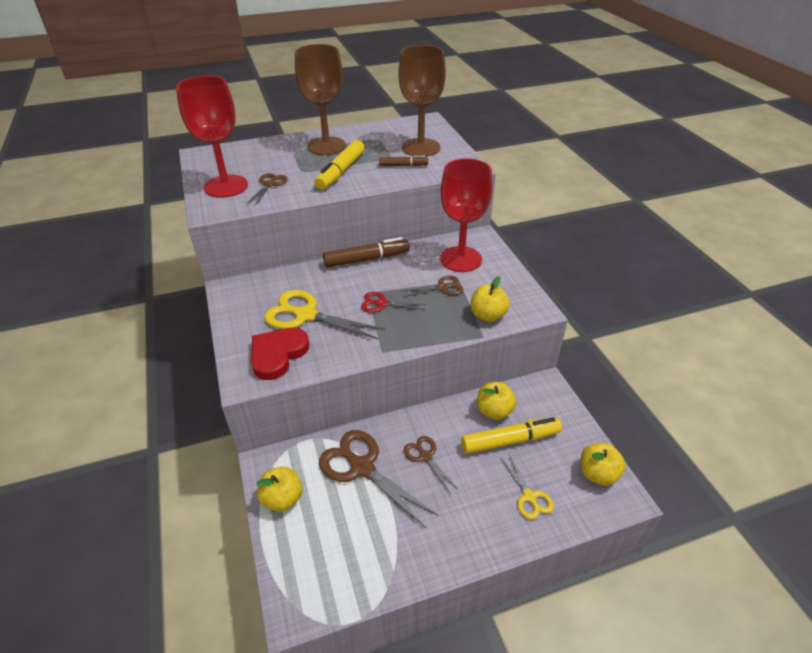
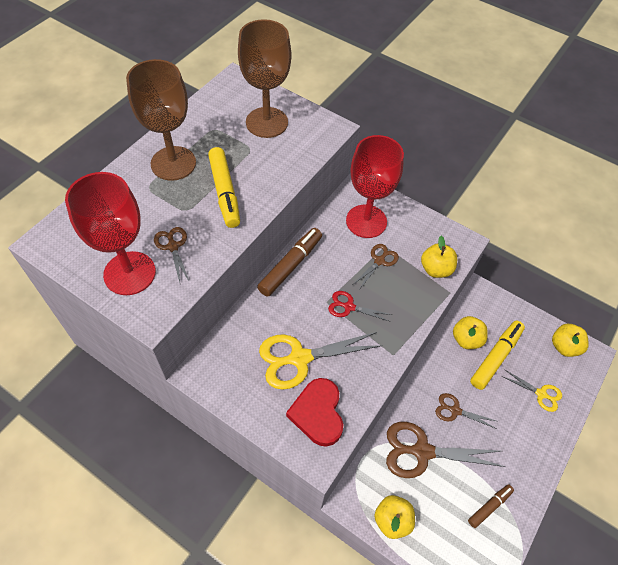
camera: 40 degrees left, 15 degrees up
(382, 304) = (349, 307): red scissors -> red scissors turned 45 degrees clockwise
(403, 165) = (274, 155): brown marker -> brown marker (489, 506)

